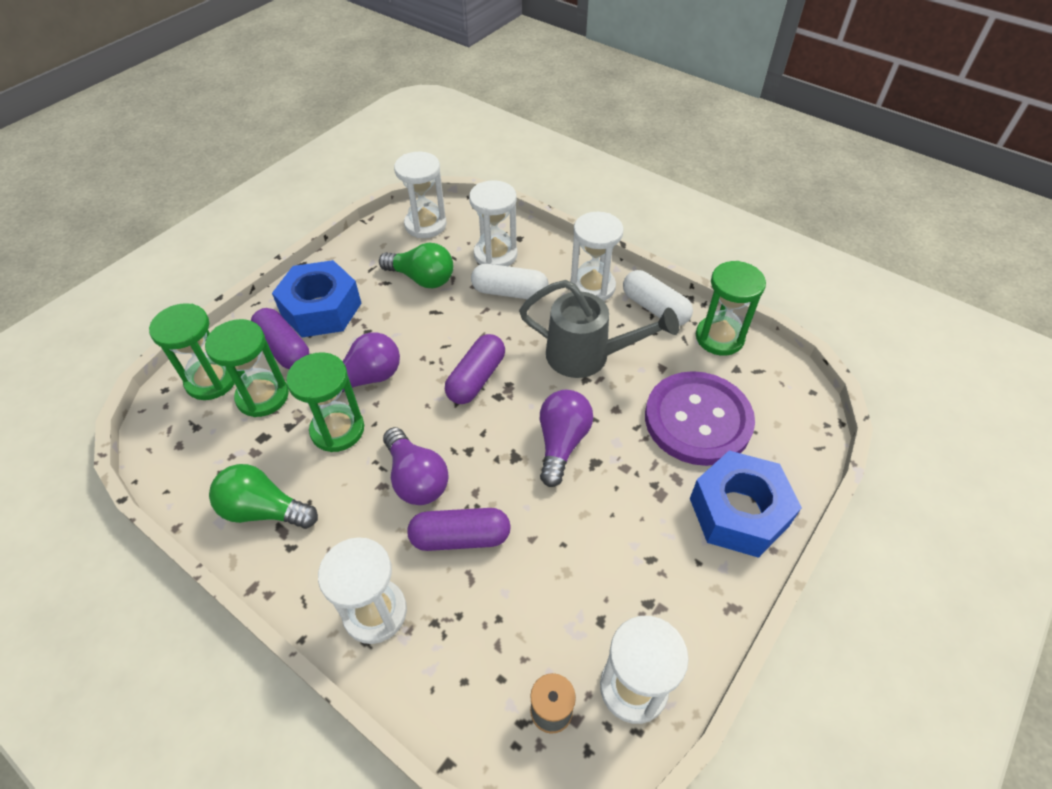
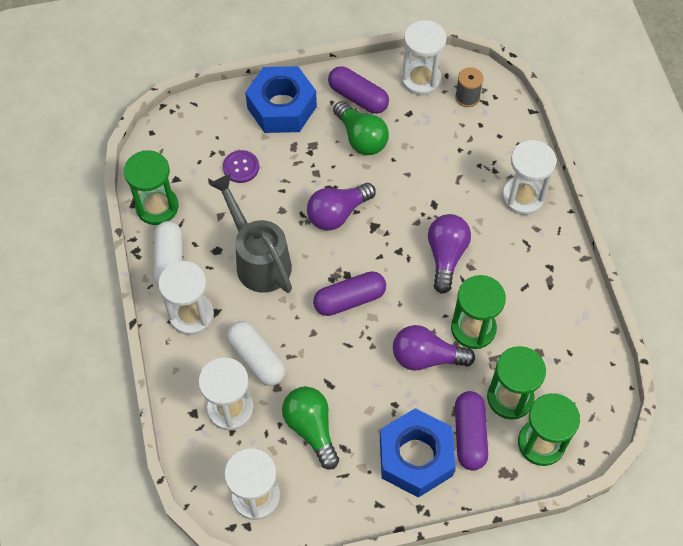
camera: 140 degrees left, 10 degrees up
(264, 510) = (554, 303): green light bulb -> green light bulb (361, 138)
(460, 537) = (447, 202): purple capsule -> purple capsule (358, 97)
(698, 420) = (241, 167): purple button -> purple button, size x0.43

